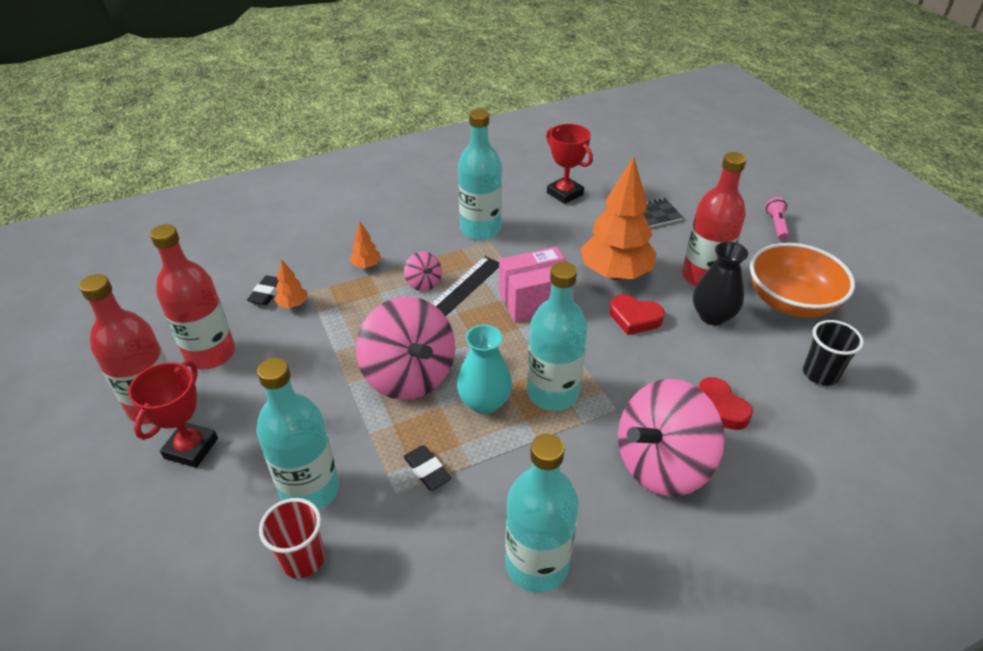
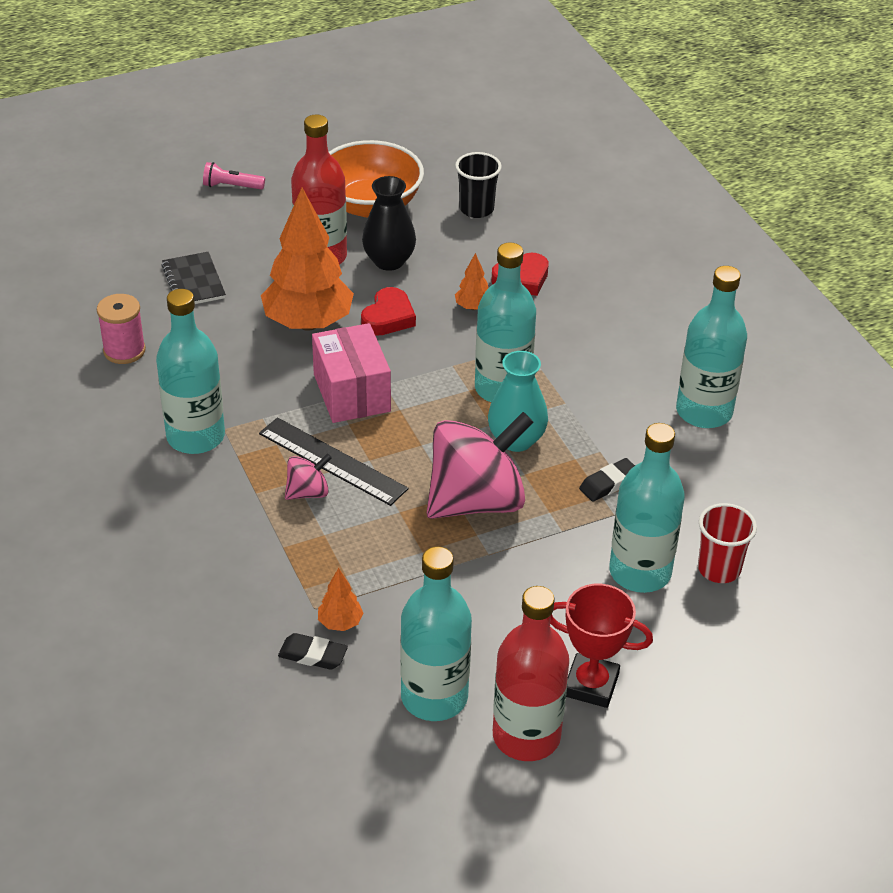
camera: 90 degrees left, 0 degrees up
(210, 354) = (434, 697): red bottle -> turquoise bottle
(366, 266) = (263, 552): orange tree -> orange tree (473, 307)
(565, 193) = (124, 351): red trophy -> pink spool
(662, 464) = (590, 324): pink spinning top -> none

